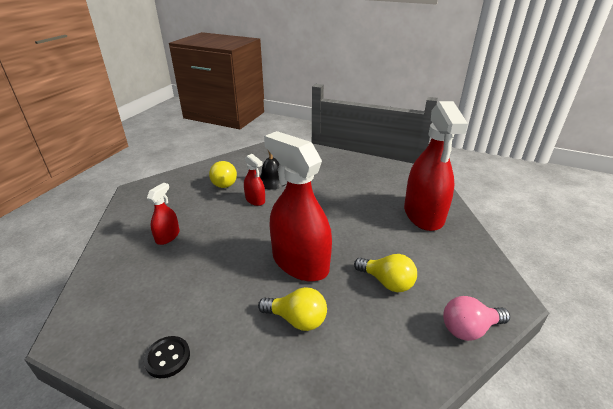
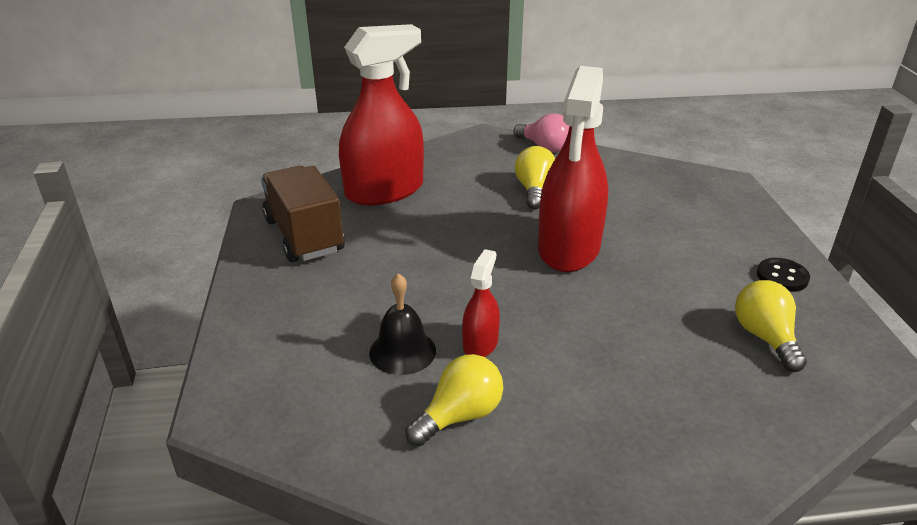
camera: 120 degrees left, 0 degrees up
(167, 236) = (665, 391): red spray bottle -> none
(297, 319) = (644, 224): yellow light bulb -> yellow light bulb (765, 337)
(385, 178) = (304, 235): none -> brown truck

